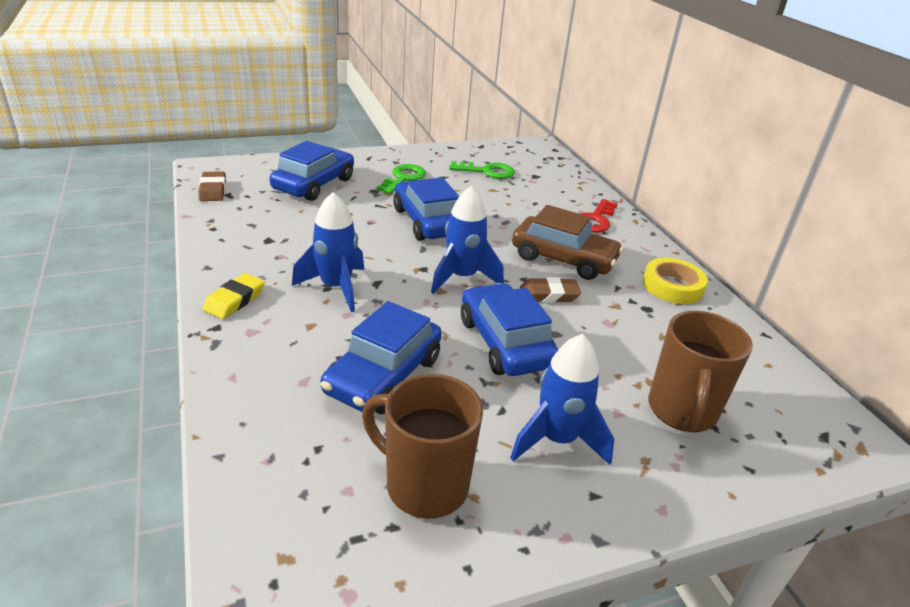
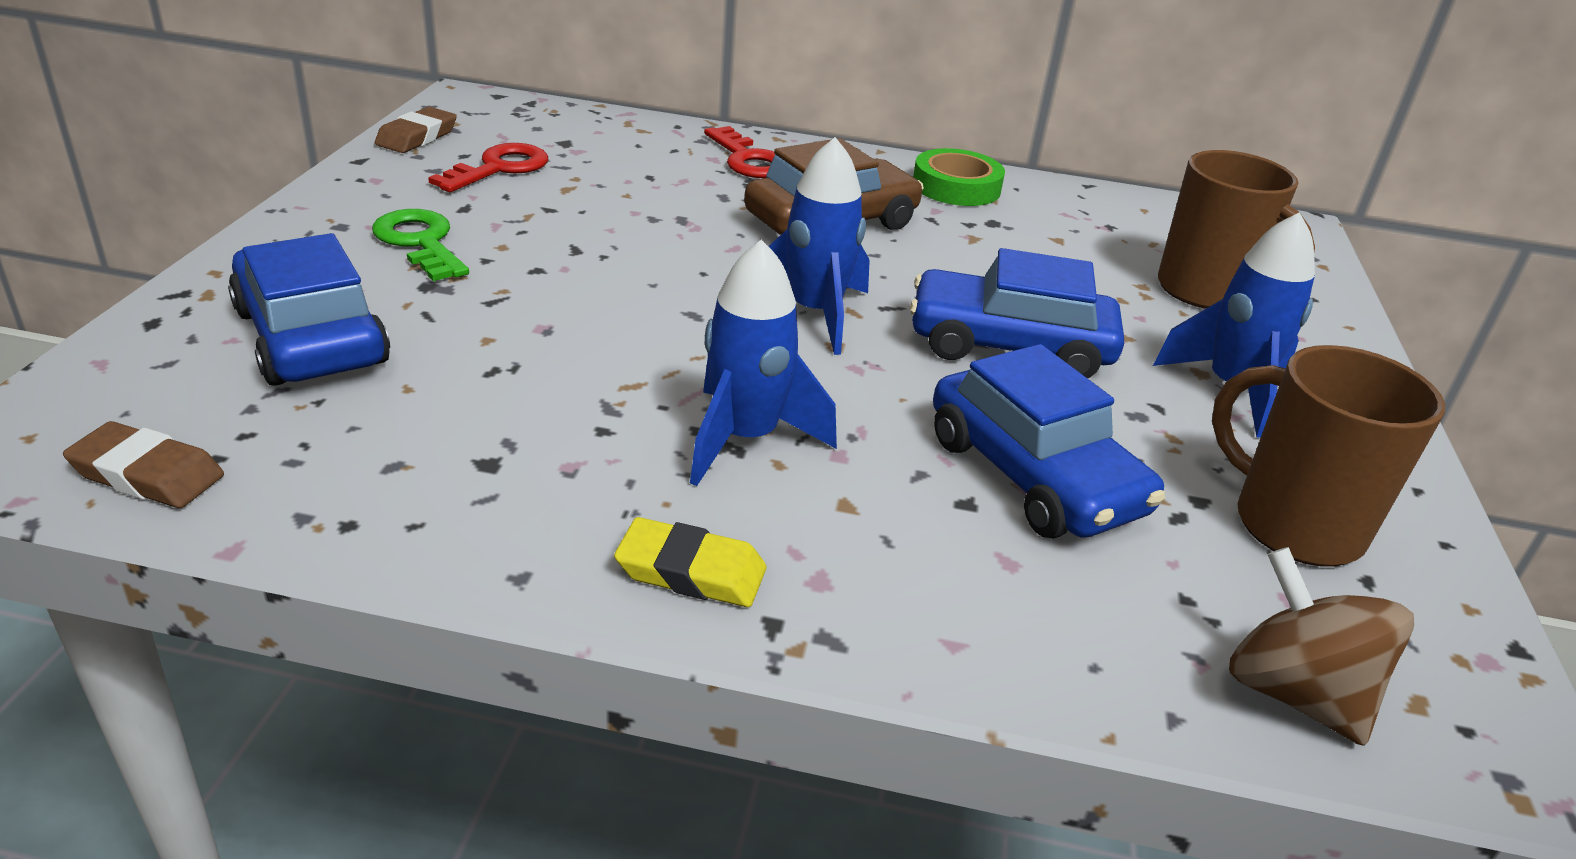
camera: 60 degrees left, 0 degrees up
(234, 300) = (691, 572): yellow eraser -> yellow eraser turned 45 degrees counterclockwise
(262, 500) = (1294, 693): none -> brown spinning top
(424, 485) = (1293, 524): brown mug -> brown mug turned 75 degrees clockwise
(428, 222) = (610, 278): blue car -> none
(487, 171) = (499, 168): green key -> red key
(549, 294) = (914, 268): brown eraser -> brown eraser (417, 137)
(672, 286) = (956, 187): yellow tape -> green tape

